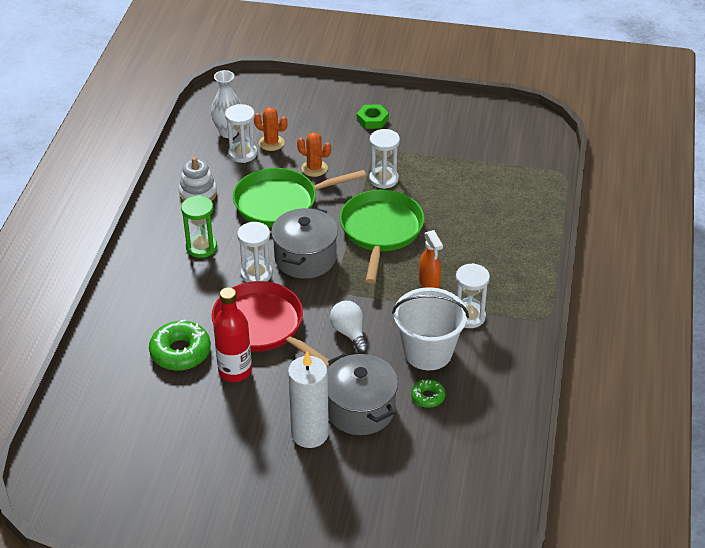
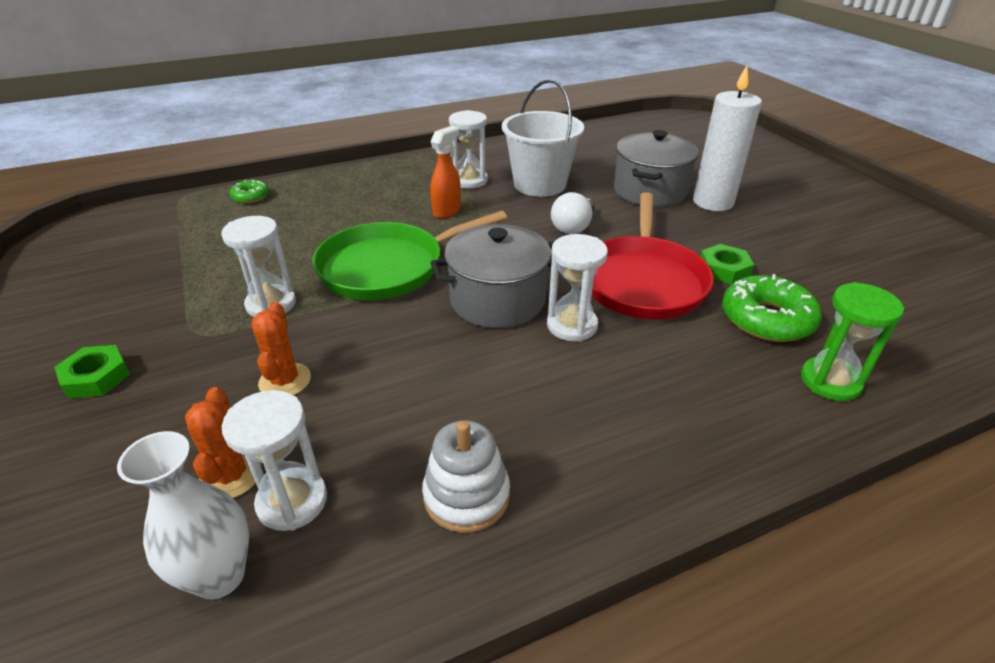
camera: 125 degrees left, 5 degrees down
(201, 247) = (587, 407): green hourglass -> green hourglass (830, 381)
(235, 371) = (724, 269): red bottle -> green nut
(280, 203) = (404, 376): green pan -> none
(427, 397) = (589, 170): green donut -> green donut (251, 197)

